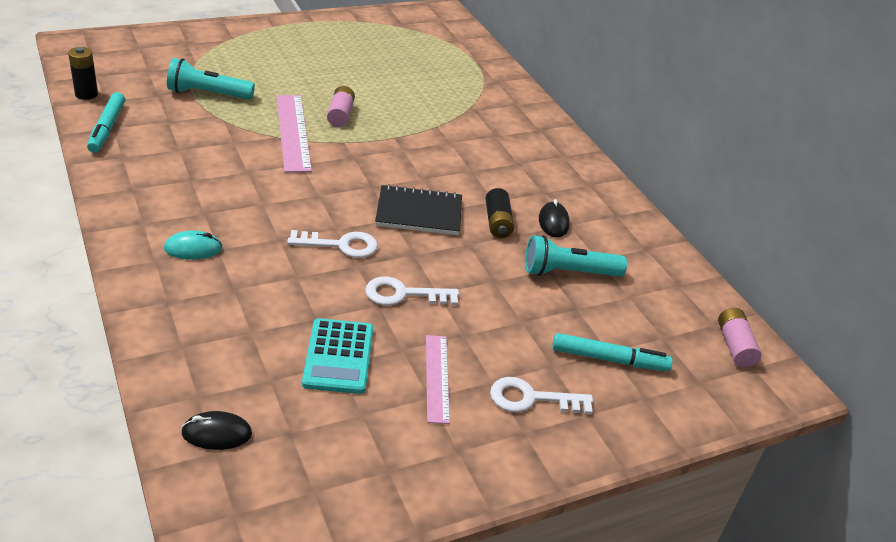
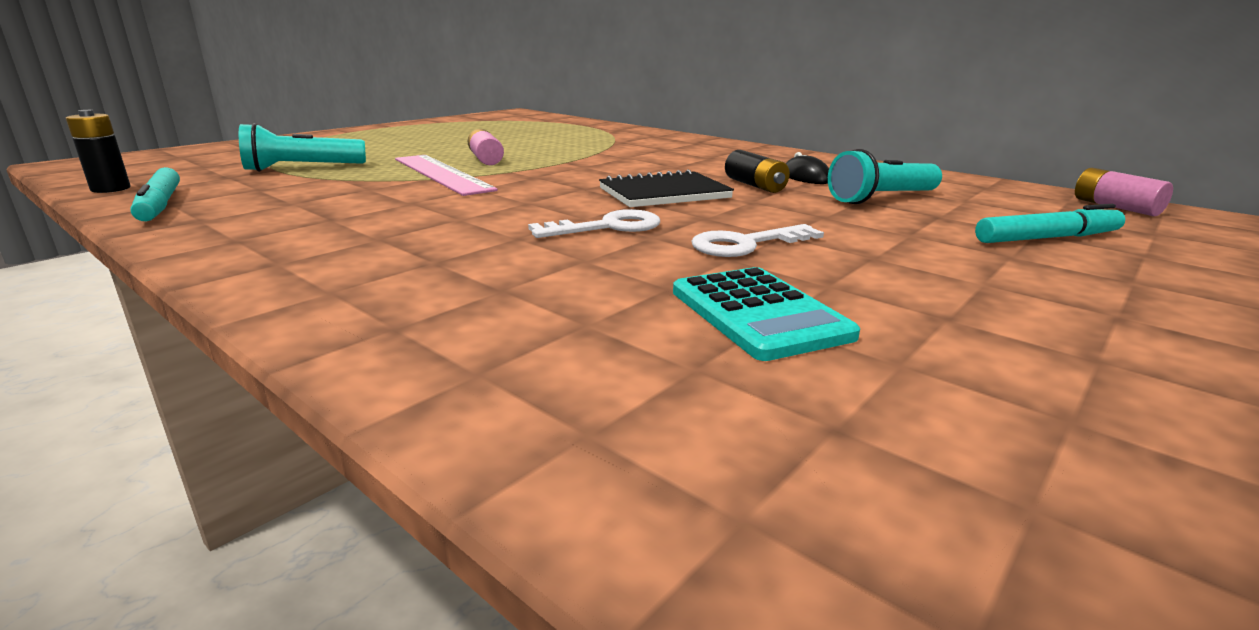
camera: 20 degrees left, 15 degrees down
(193, 249) = (391, 268): turquoise mouse -> none
(217, 433) = (702, 481): black mouse -> none
(437, 378) = (918, 298): pink ruler -> none
(531, 398) = (1054, 285): white key -> none

